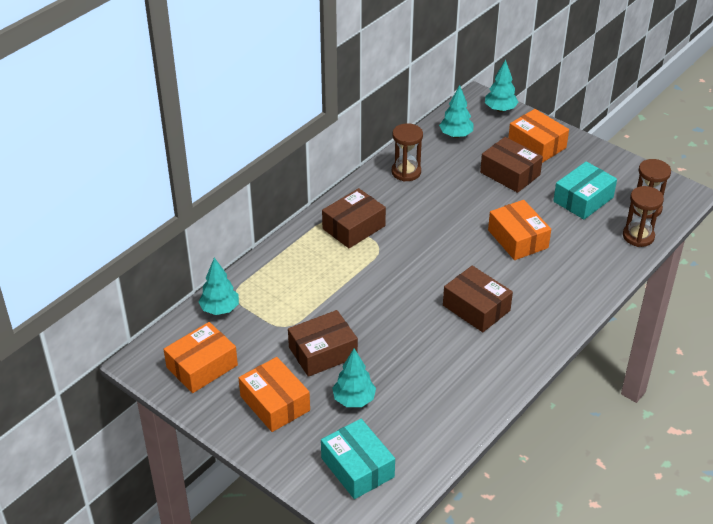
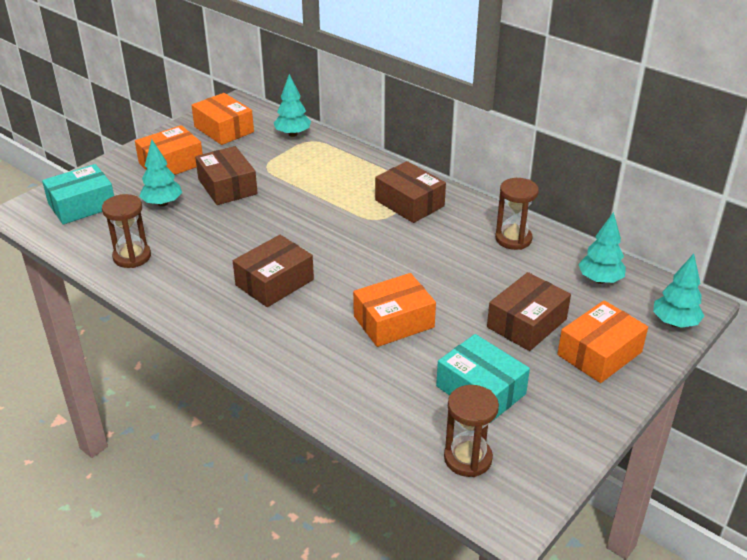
camera: 90 degrees right, 5 degrees down
(638, 236) = (402, 441): brown hourglass -> brown hourglass (132, 257)

